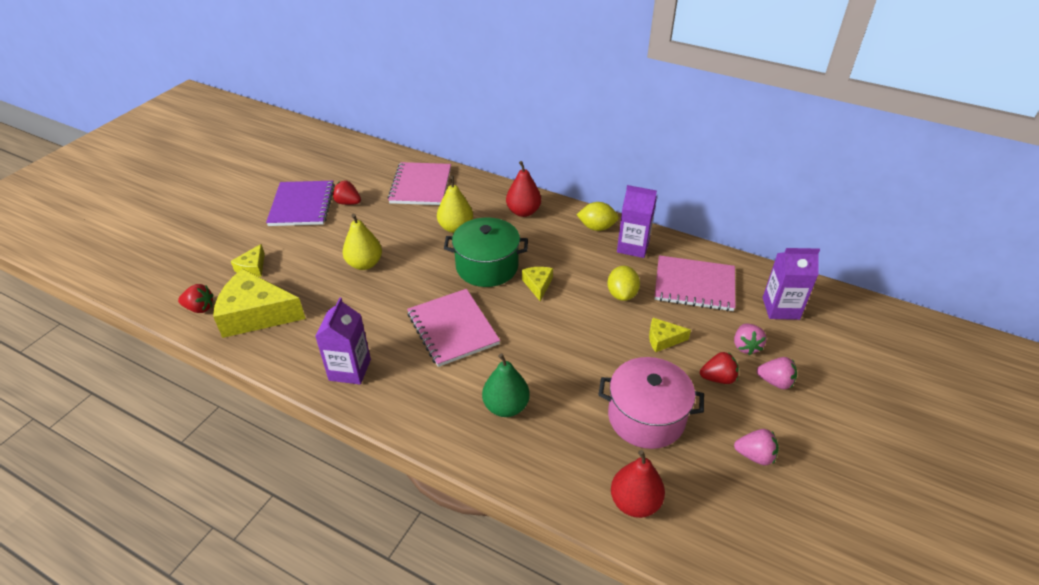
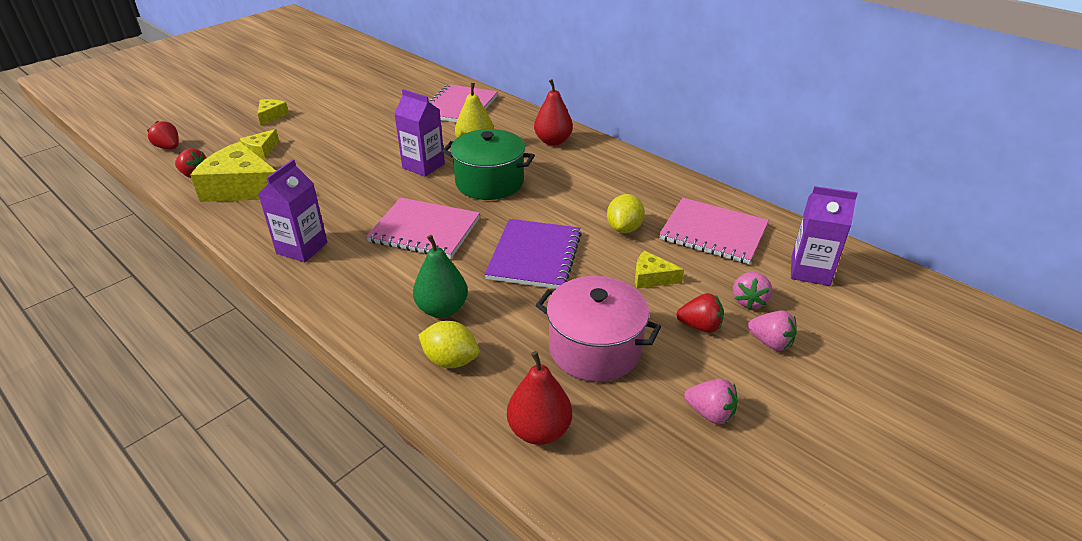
camera: 15 degrees right, 5 degrees down
(302, 205) = (336, 108): purple notebook -> purple notebook (534, 256)
(348, 203) = (380, 111): red strawberry -> red strawberry (169, 147)
(364, 264) = (368, 162): yellow pear -> none
(453, 328) = (425, 230): pink notebook -> pink notebook turned 60 degrees counterclockwise
(538, 285) = (535, 206): yellow cheese -> yellow cheese (271, 116)
(597, 227) = (626, 165): yellow lemon -> yellow lemon (450, 360)
(633, 246) = (658, 187): purple carton -> purple carton (423, 166)

